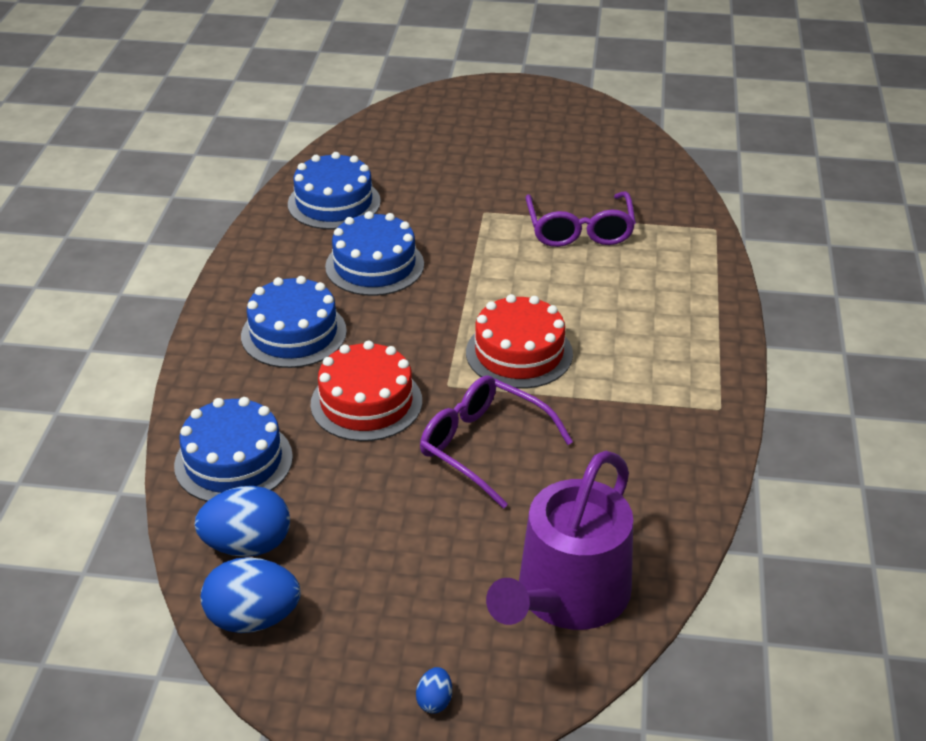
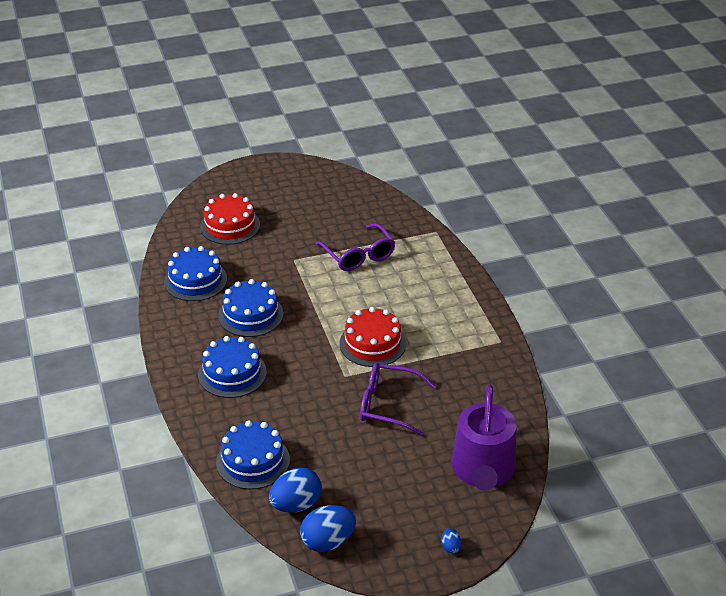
camera: 25 degrees left, 0 degrees up
(366, 402) = (305, 401): red cake -> red cake (230, 226)

